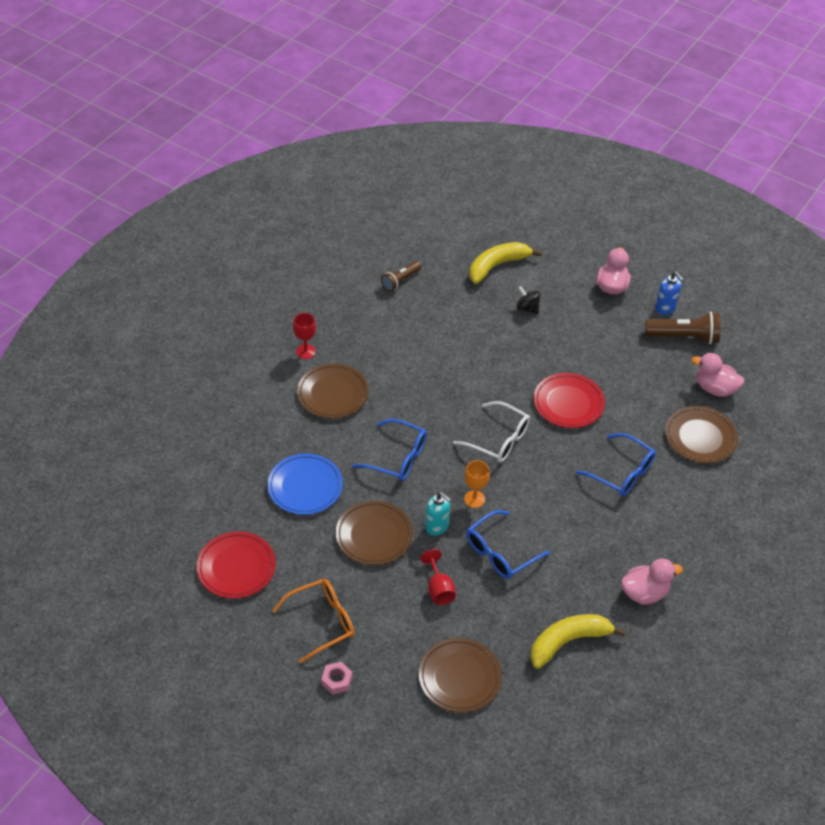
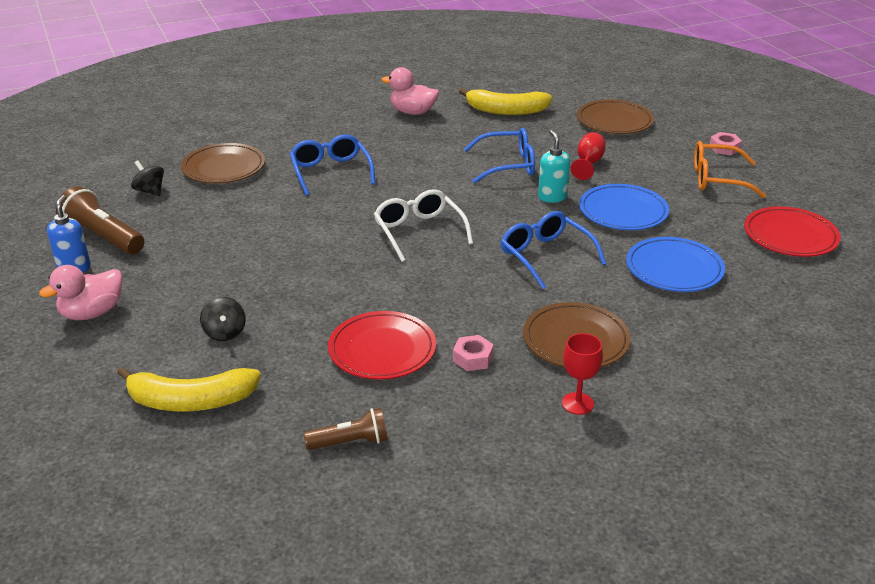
camera: 145 degrees left, 15 degrees down
(374, 535) = (623, 211): brown plate -> blue plate
(381, 354) = (473, 358): none -> pink nut
(474, 499) = (495, 201): orange goblet -> none
(568, 403) = (308, 232): red plate -> red plate (382, 350)
(715, 388) = (150, 191): pink duck -> black spinning top

